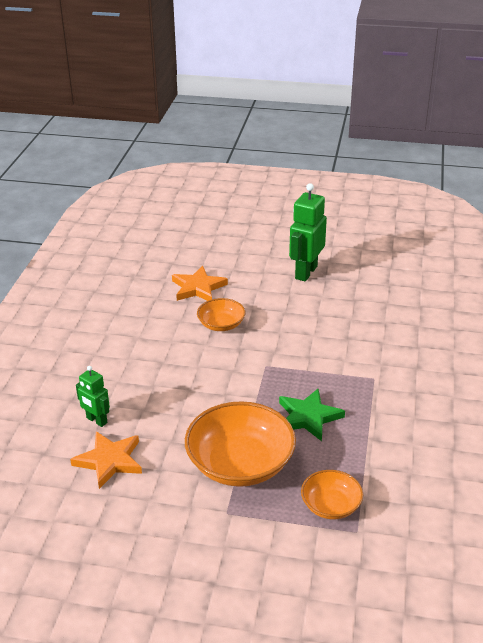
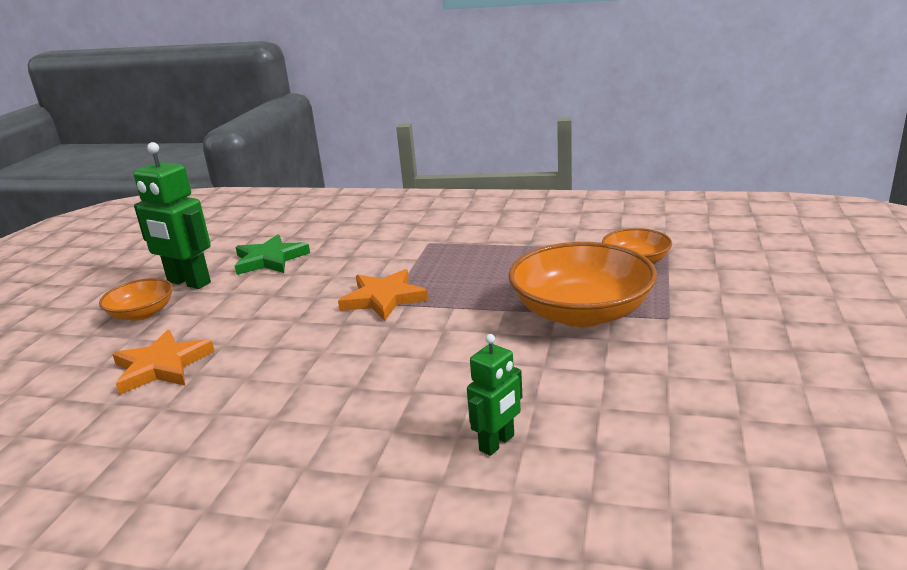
camera: 85 degrees left, 10 degrees down
(109, 461) = (595, 418): orange star -> orange star (383, 298)
(221, 324) = (277, 340): orange bowl -> orange bowl (142, 313)
(308, 417) = (493, 275): green star -> green star (270, 259)

